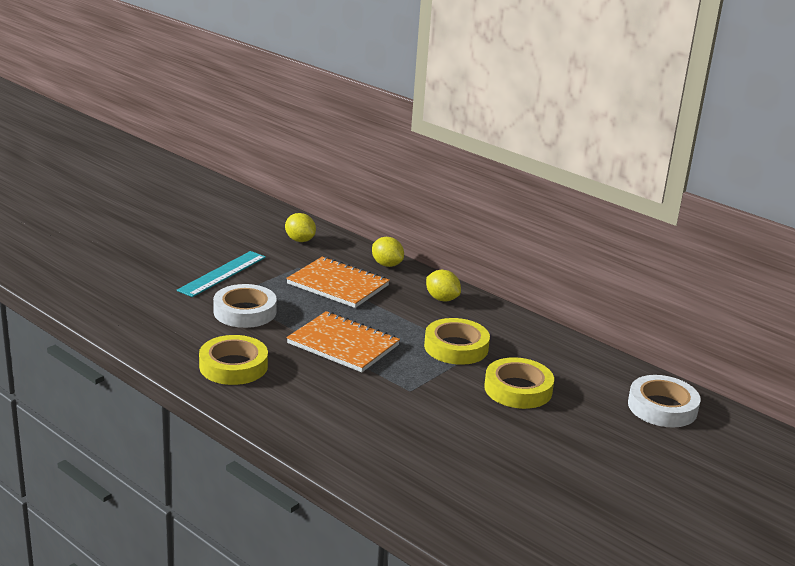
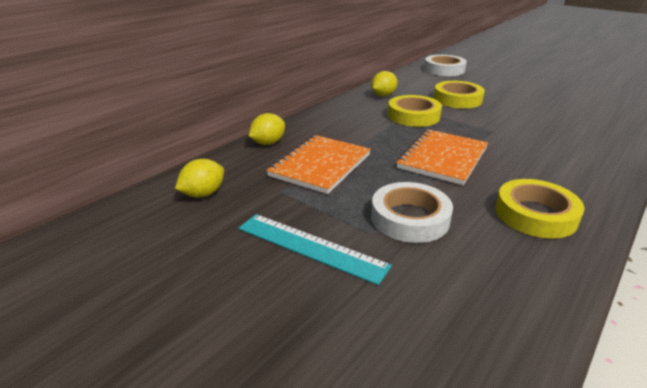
camera: 90 degrees left, 5 degrees up
(442, 299) = (333, 120): yellow lemon -> yellow lemon (383, 95)

